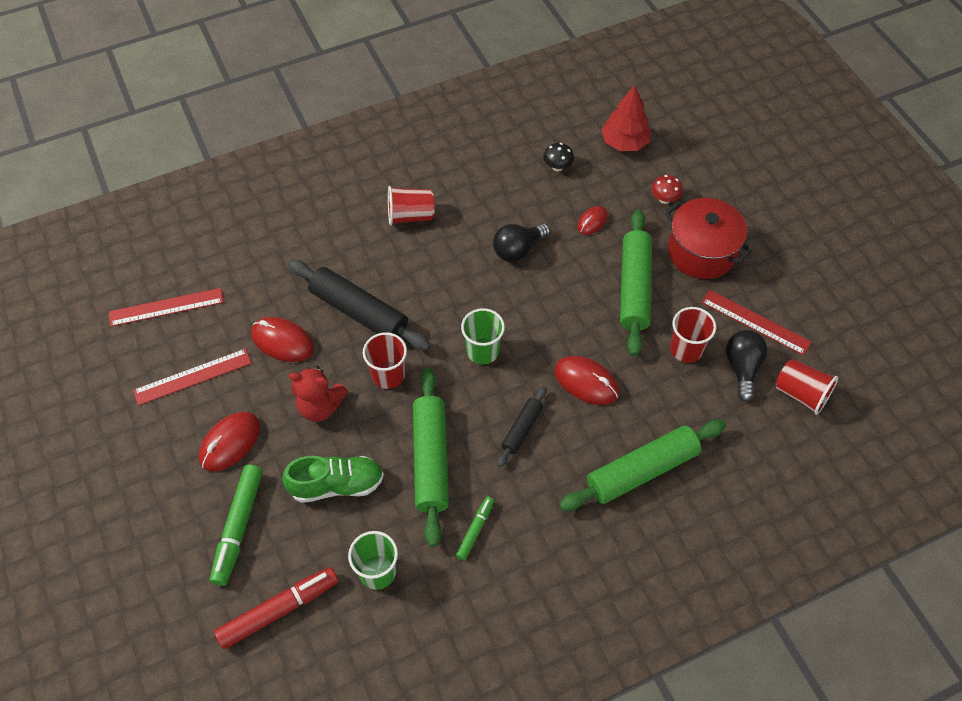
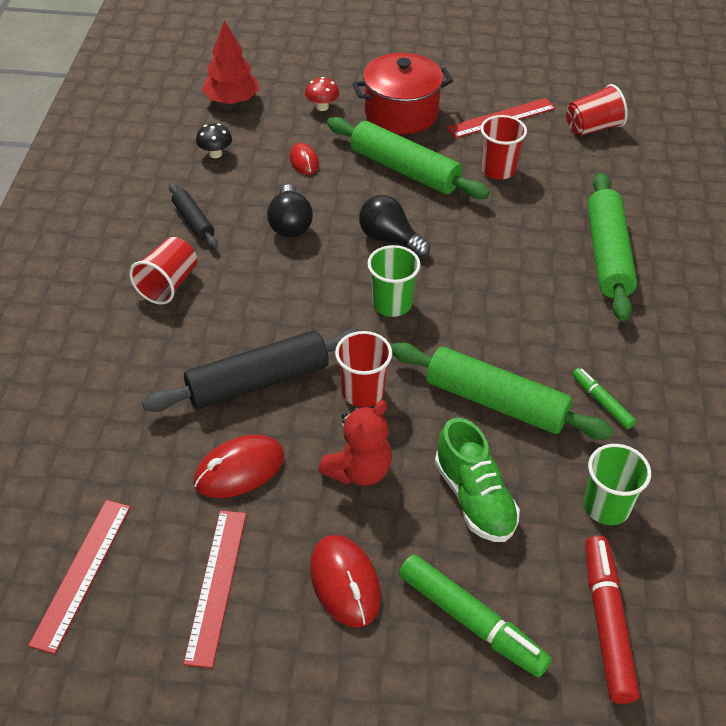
camera: 60 degrees left, 10 degrees down
(337, 485) = (474, 498): green shoe -> green shoe turned 135 degrees clockwise
(522, 429) = (506, 316): black rolling pin -> black rolling pin (193, 221)
(586, 382) = (485, 247): red mouse -> none
(742, 368) = (543, 147): black light bulb -> black light bulb (389, 239)

